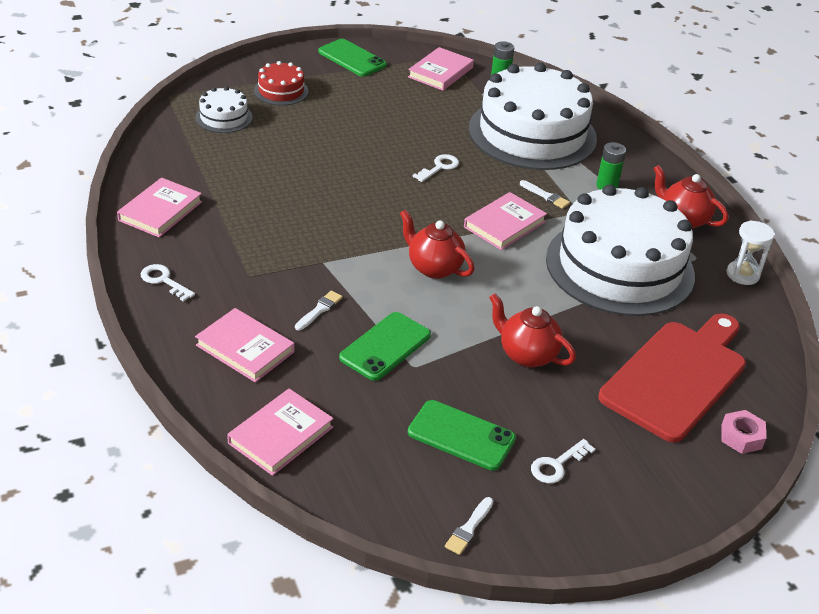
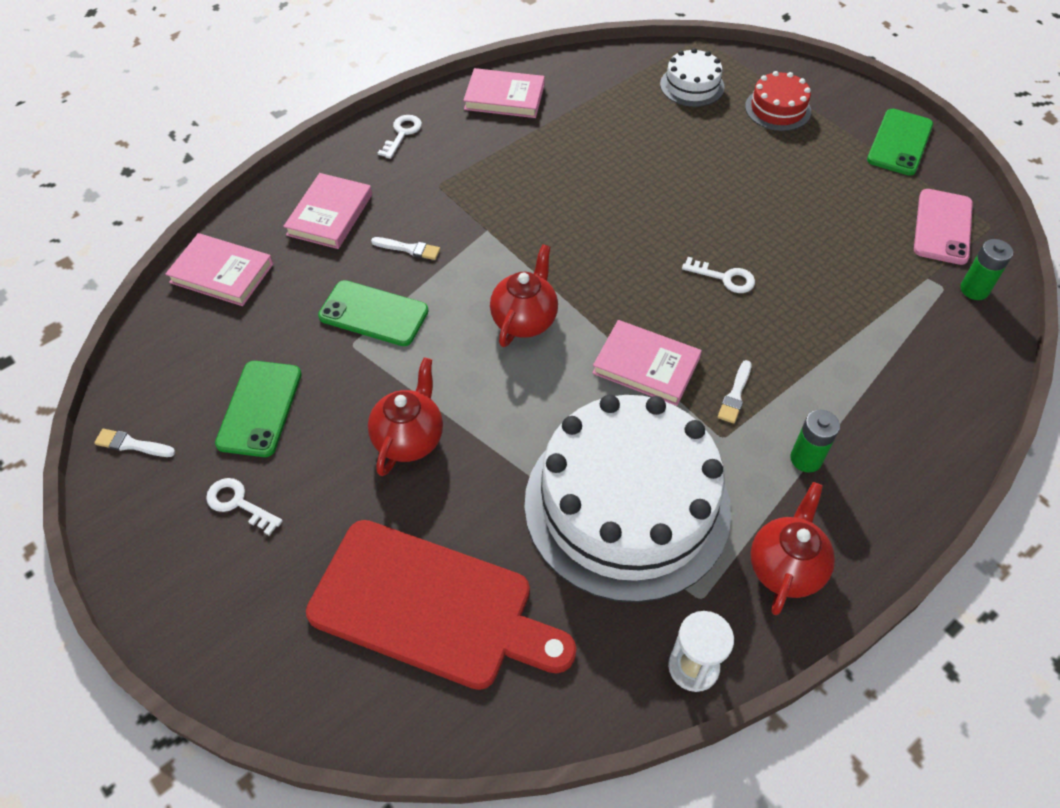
camera: 75 degrees right, 15 degrees up
(440, 72) = (942, 227): pink book -> pink phone
(532, 133) = (873, 351): white cake -> none
(741, 437) = (340, 699): pink nut -> none

